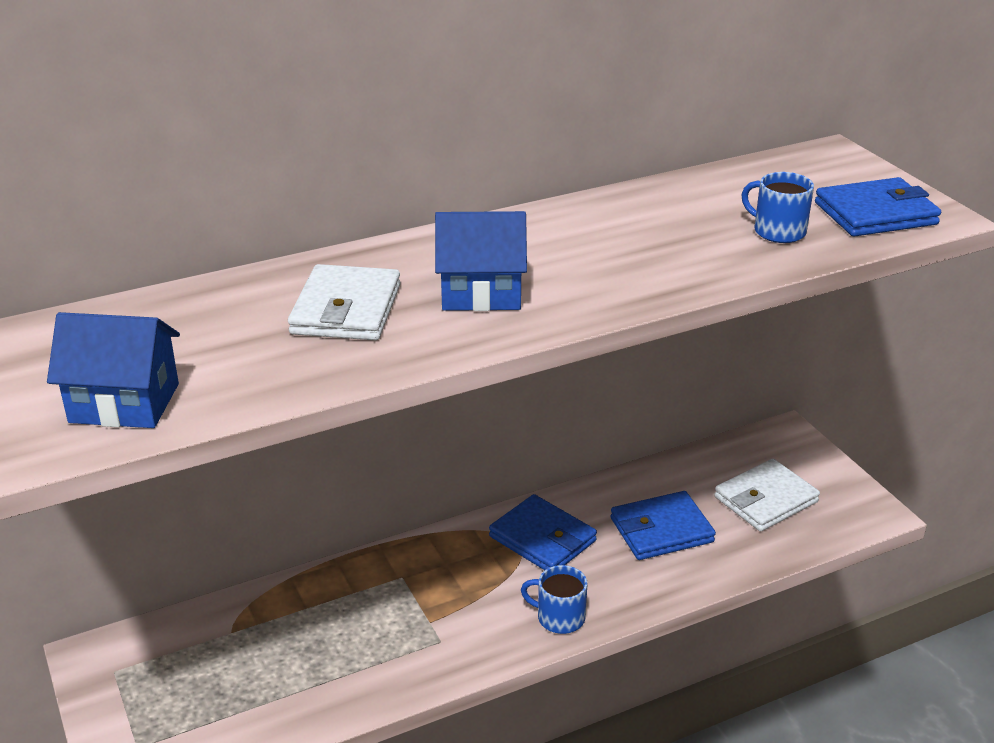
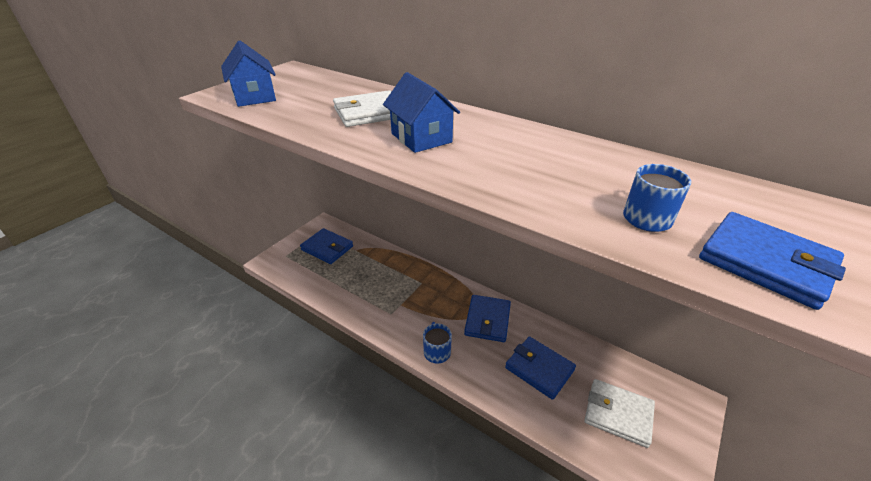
camera: 60 degrees right, 5 degrees up
(181, 672) = (327, 248): none -> blue wallet

